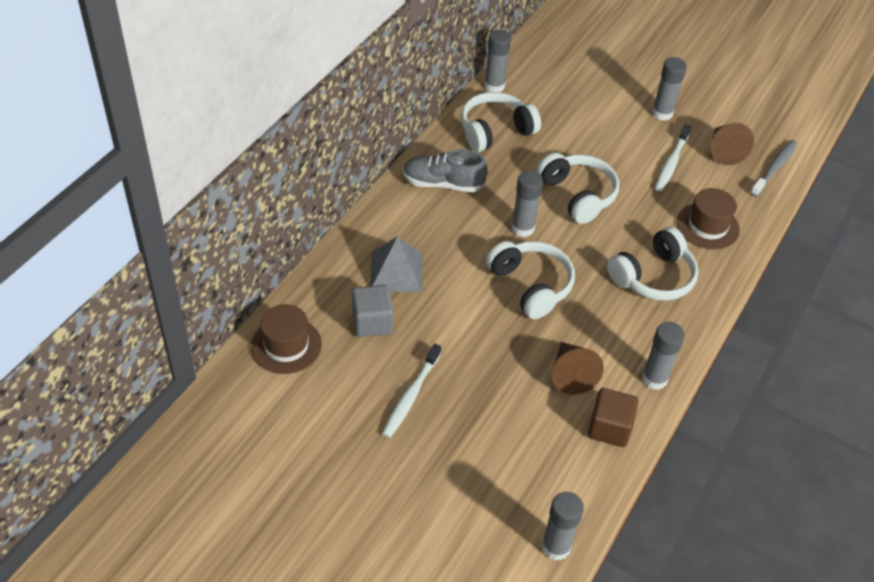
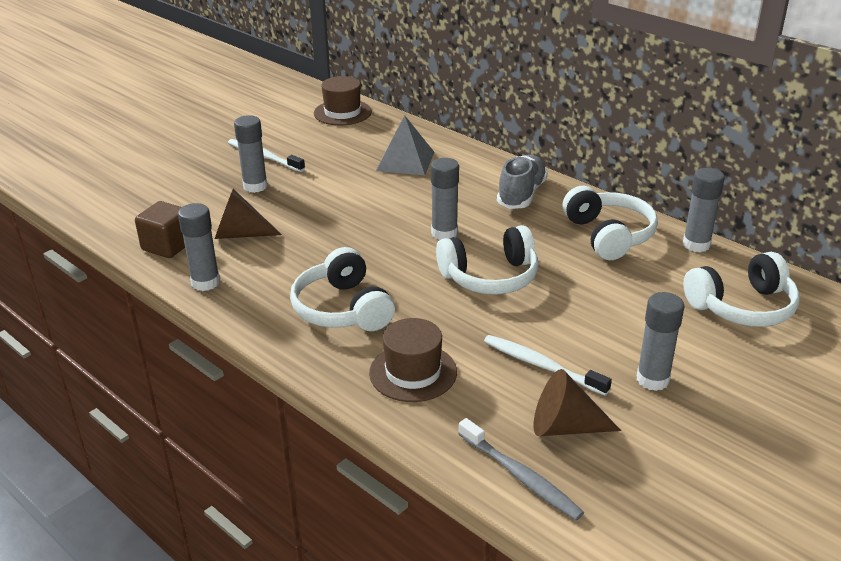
camera: 105 degrees right, 15 degrees down
(372, 322) = (350, 146): grey cube -> none
(531, 285) = (361, 227): white headphones -> white headphones (742, 307)
(556, 547) = (78, 202): grey glue stick -> grey glue stick (255, 186)

